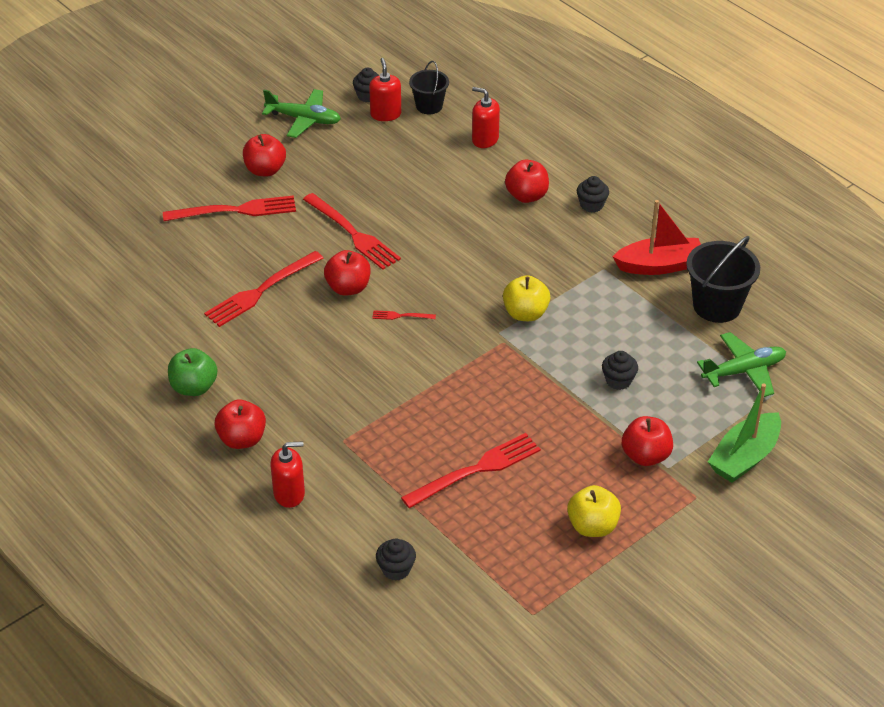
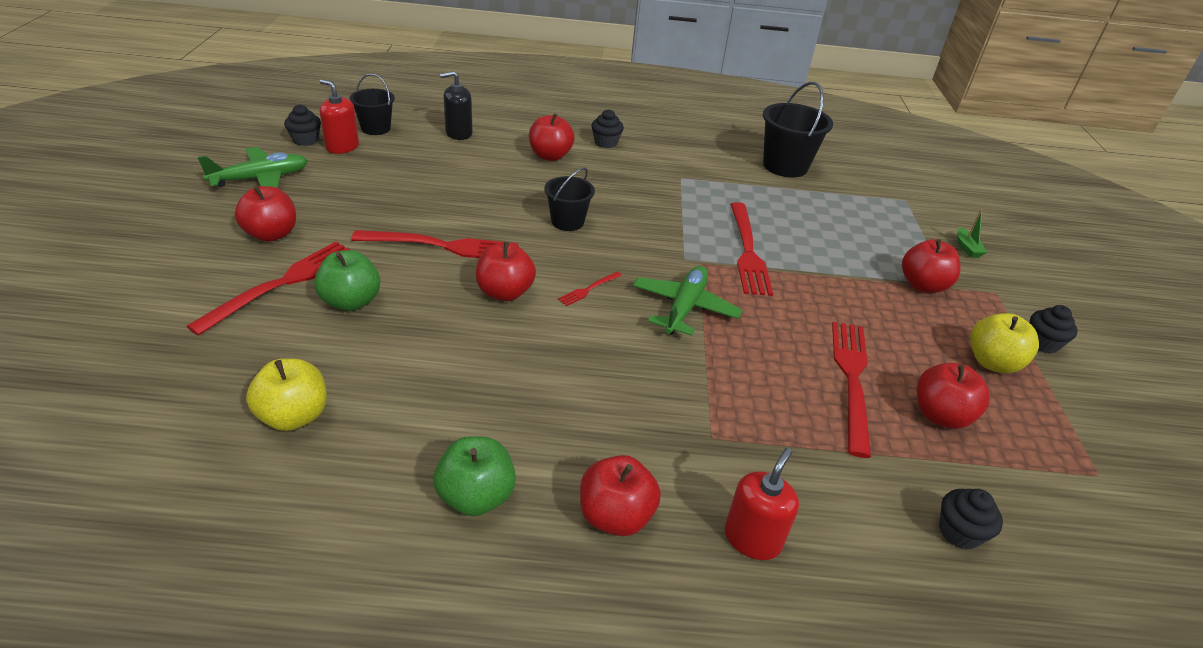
camera: 50 degrees left, 5 degrees down
(257, 244) = (351, 302): none -> green apple
(260, 291) = (417, 344): red fork -> red fork (748, 252)
(458, 259) = (567, 222): none -> black bucket
(485, 139) = (458, 133): red soap dispenser -> black soap dispenser
(495, 523) = (940, 415): none -> red apple
(525, 313) = (680, 234): yellow apple -> yellow apple (294, 416)
(618, 380) = (817, 244): black cupcake -> black cupcake (1042, 343)
(659, 265) = (711, 159): red boat -> none
(743, 371) = (868, 196): green plane -> green plane (684, 308)
(744, 457) = (967, 248): green boat -> green boat, size x0.45

